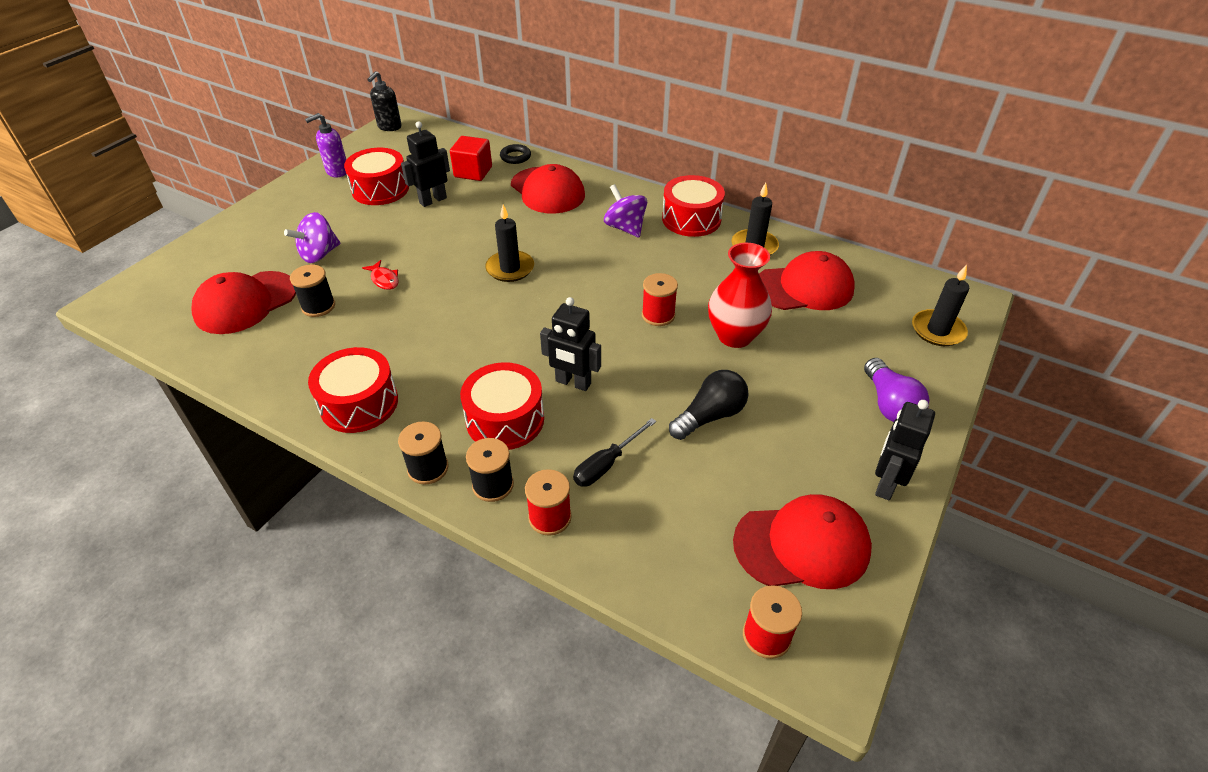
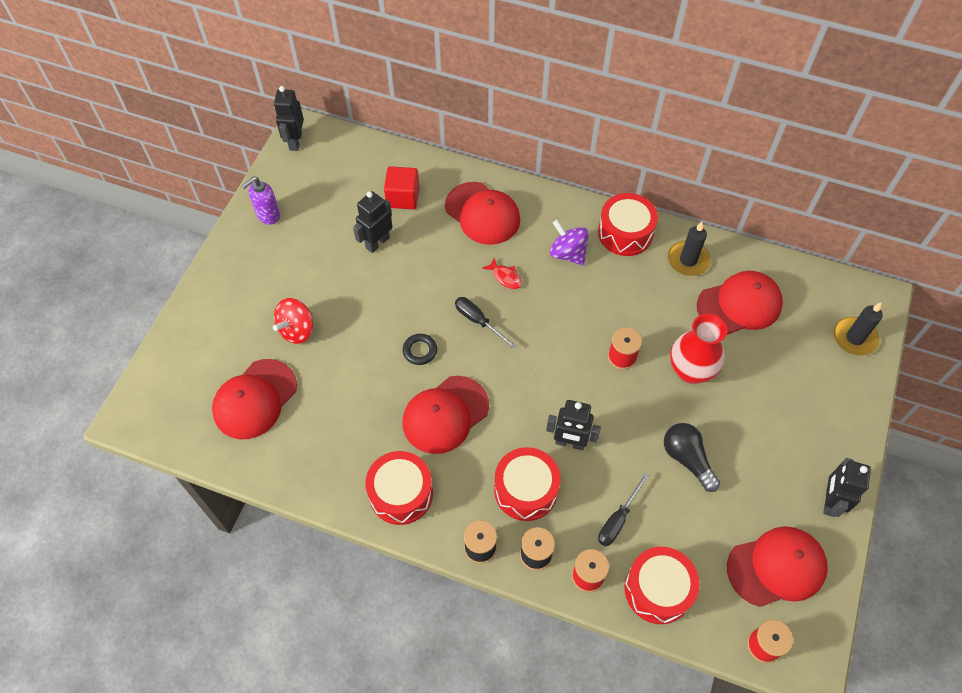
camera: 10 degrees left, 15 degrees up
(318, 306) = (322, 393): black spool -> none
(319, 254) = (297, 330): purple spinning top -> red spinning top
(380, 189) = (321, 235): red drum -> red drum (658, 589)
(384, 280) = (369, 352): red fish -> red fish (505, 277)
(389, 127) = (295, 141): black soap dispenser -> black robot
(441, 340) = (445, 414): none -> red cap
(510, 268) = (478, 321): black candle -> black screwdriver
(515, 157) = (437, 169): black ring -> black ring (420, 351)
(710, 416) = (687, 459): black light bulb -> black light bulb turned 75 degrees counterclockwise
(889, 404) = (824, 424): purple light bulb -> none

